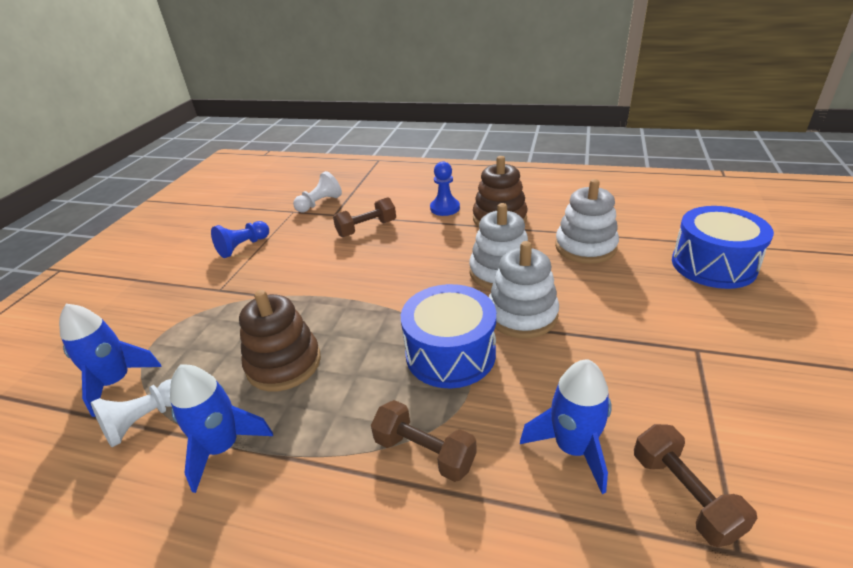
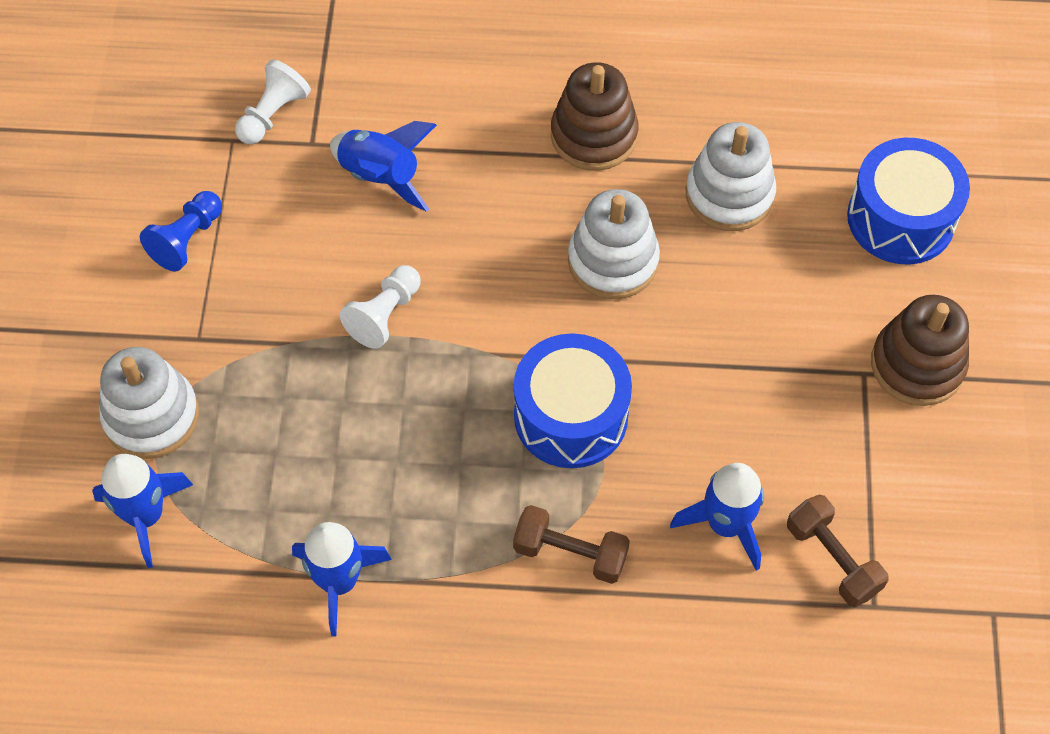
camera: 15 degrees left, 25 degrees up
(145, 420) = (222, 563): white pawn -> white pawn (384, 315)
(284, 363) = (359, 458): brown stacking toy -> brown stacking toy (917, 365)
(366, 228) = (381, 177): brown dumbbell -> blue rocket
(445, 208) = (499, 113): blue pawn -> none
(522, 315) = (652, 340): white stacking toy -> white stacking toy (151, 416)

